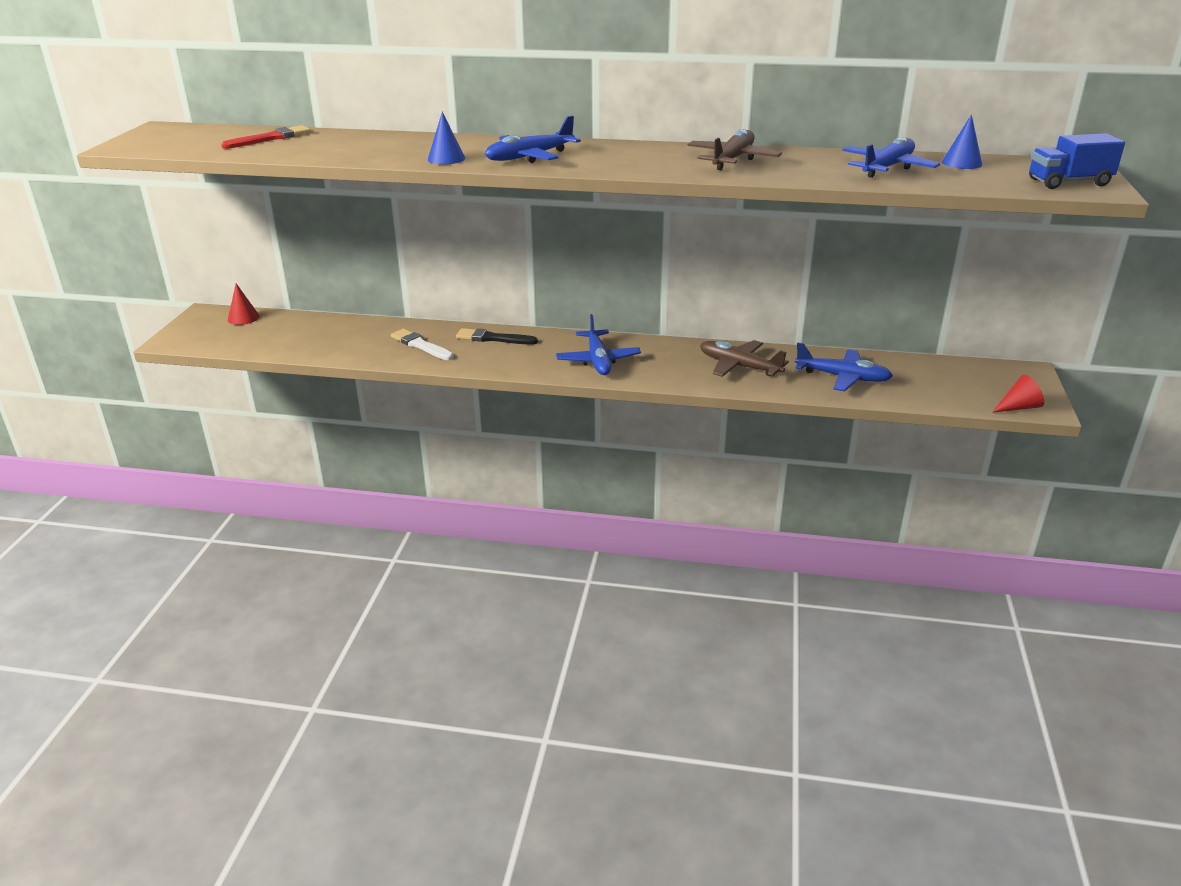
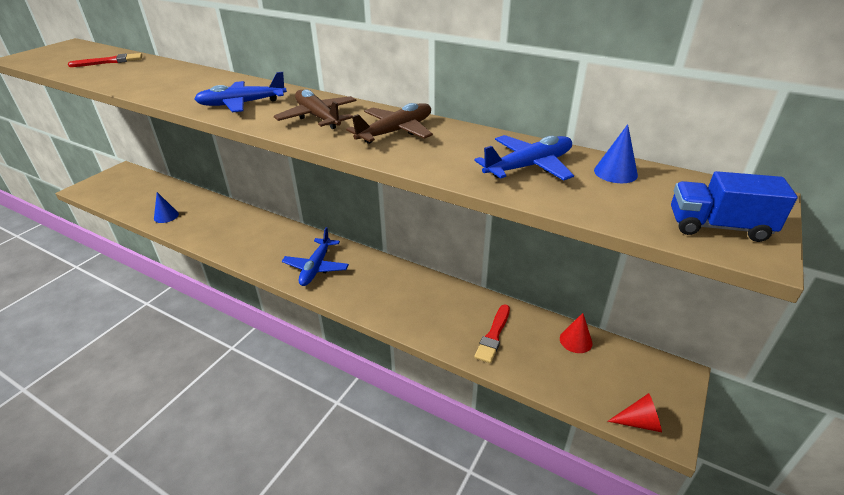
camera: 20 degrees right, 5 degrees up
(243, 318) = (137, 178): red cone -> red cone (575, 340)
(420, 345) = (214, 225): white brush -> none
(446, 158) = (183, 97): blue cone -> blue cone (166, 216)
(493, 338) = (265, 229): black brush -> none
(739, 366) = (416, 300): brown plane -> brown plane (318, 117)
(842, 377) = (493, 335): blue plane -> red brush

